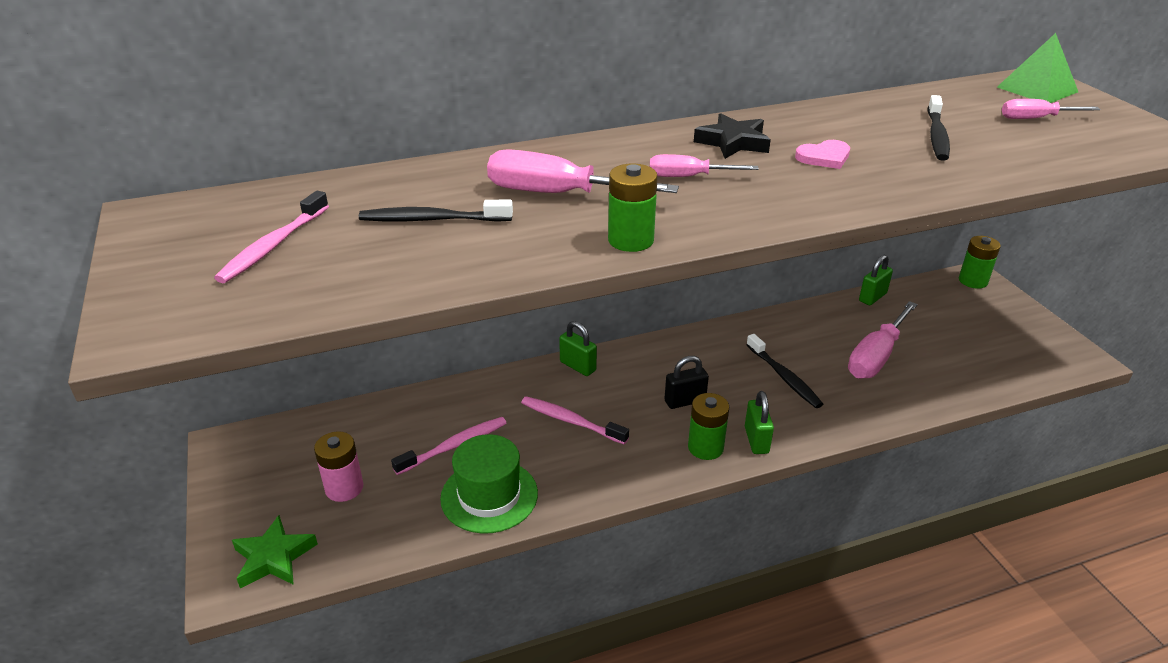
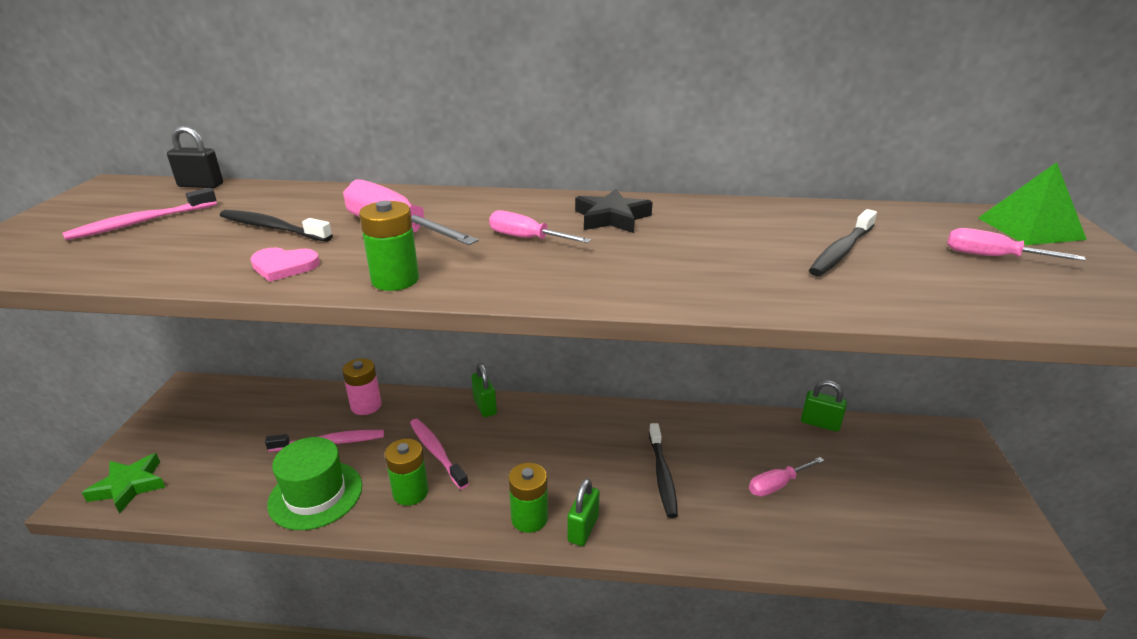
camera: 25 degrees right, 5 degrees down
(344, 488) = (225, 449): pink battery -> pink battery (366, 406)
(685, 401) = (548, 467): black padlock -> black padlock (201, 185)
(824, 157) = (685, 247): pink heart -> pink heart (284, 266)
(872, 297) = (820, 423): green padlock -> green padlock turned 45 degrees clockwise
(876, 356) = (777, 485): pink screwdriver -> pink screwdriver, size x0.59
(973, 281) = (953, 438): green battery -> green battery (410, 492)

